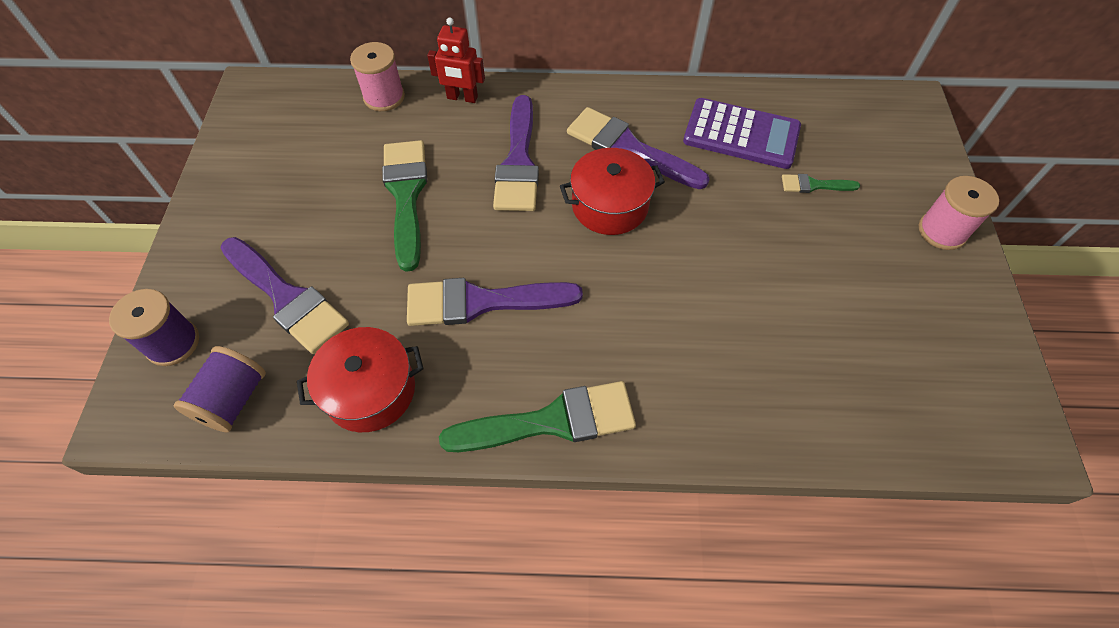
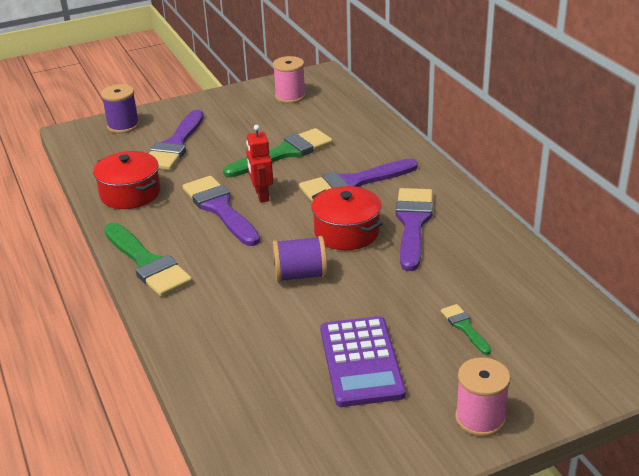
camera: 65 degrees right, 25 degrees down
(233, 400) = (99, 156): purple spool -> purple spool (300, 275)
(384, 97) = (361, 116): pink spool -> pink spool (290, 96)
(462, 98) = (391, 142): red robot -> red robot (261, 195)
(741, 134) = (486, 273): purple calculator -> purple calculator (361, 362)

